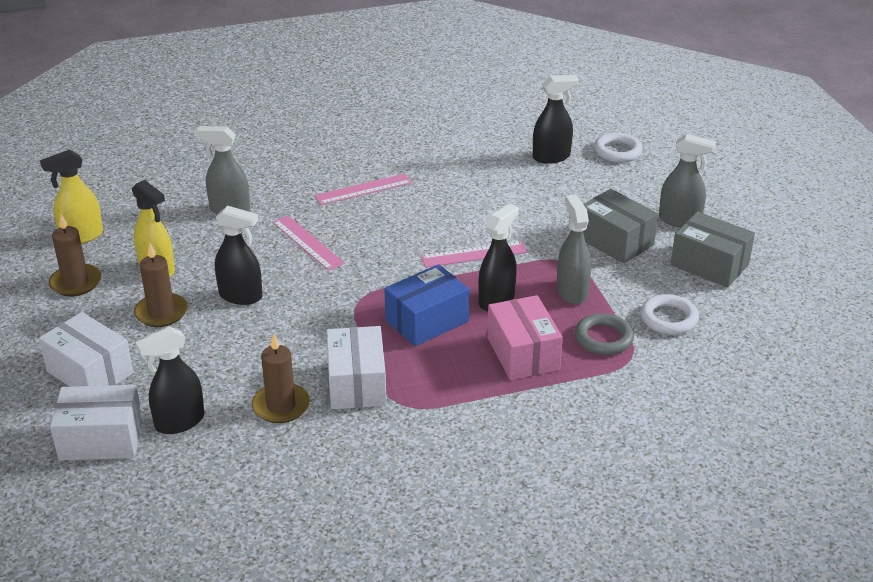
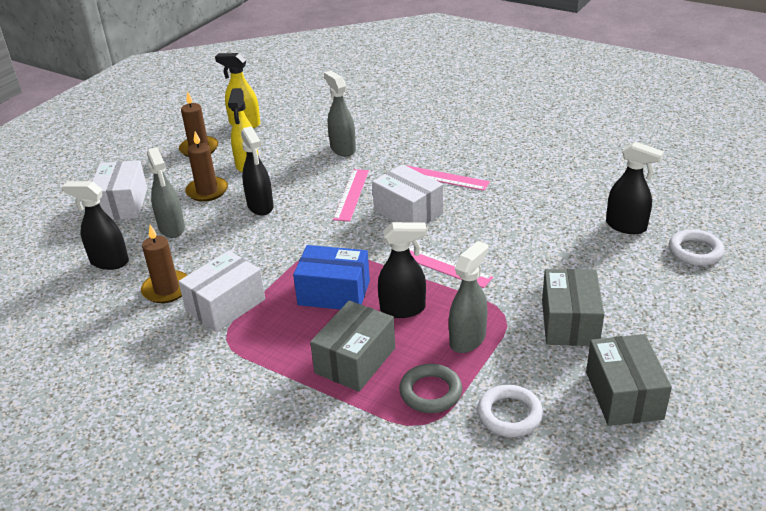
camera: 50 degrees right, 0 degrees up
(101, 439) = (65, 245): white box -> white box (408, 211)
(523, 353) = (355, 360): pink box -> grey box
(680, 220) = (659, 340): grey spray bottle -> grey spray bottle (172, 228)

